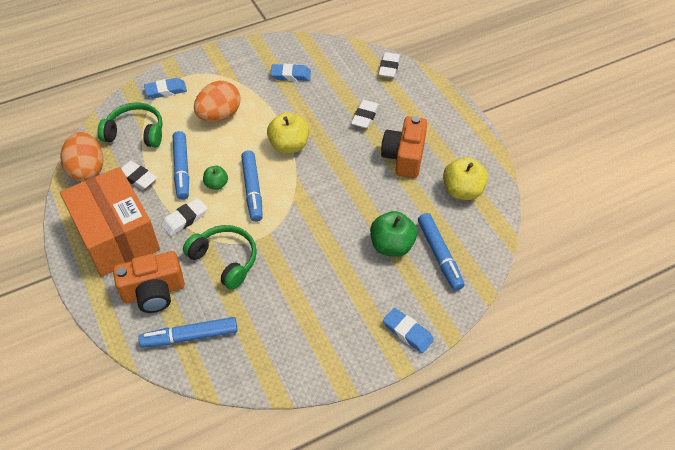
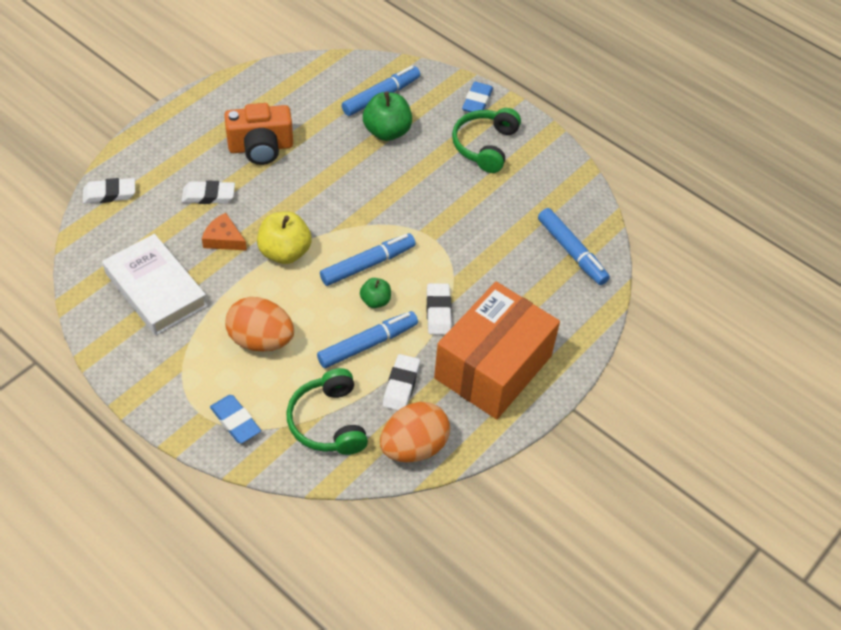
camera: 115 degrees left, 0 degrees up
(154, 292) = (542, 301): orange camera -> none
(185, 219) = (438, 311): white eraser -> white eraser turned 60 degrees clockwise
(225, 260) = (472, 256): green headphones -> green headphones (485, 146)
(291, 75) = (156, 289): blue eraser -> white book
(318, 116) = (224, 239): none -> orange cheese
(462, 191) = (290, 94): yellow apple -> none

